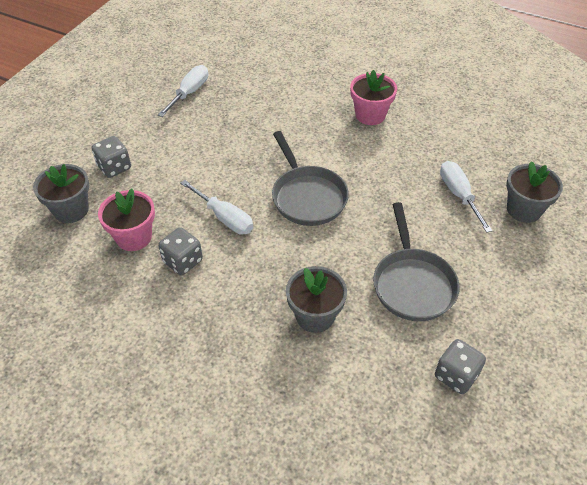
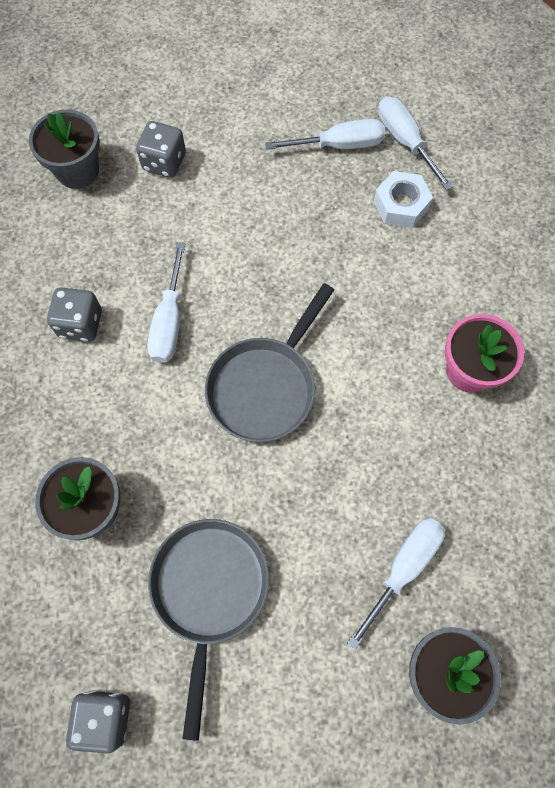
camera: 55 degrees right, 20 degrees up
(134, 237) = (81, 254): pink flower pot -> none
(216, 69) = (405, 142): none -> white screwdriver
(252, 90) = (401, 205): none -> white nut
(412, 284) = (209, 591): grey pan -> grey pan turned 135 degrees clockwise

